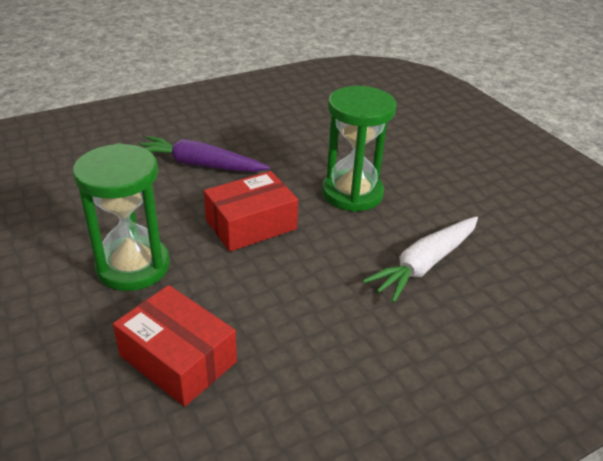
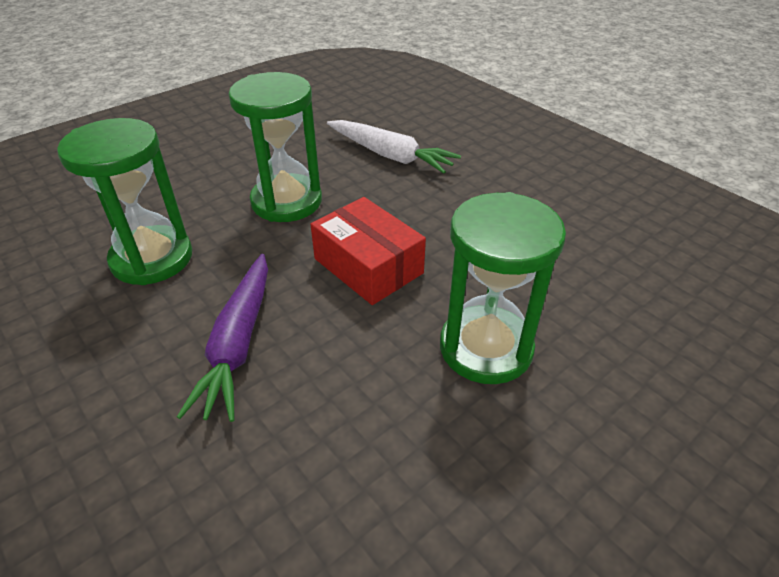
camera: 100 degrees left, 5 degrees up
(178, 359) = (587, 275): red box -> none
(297, 136) = (152, 258): none -> green hourglass

